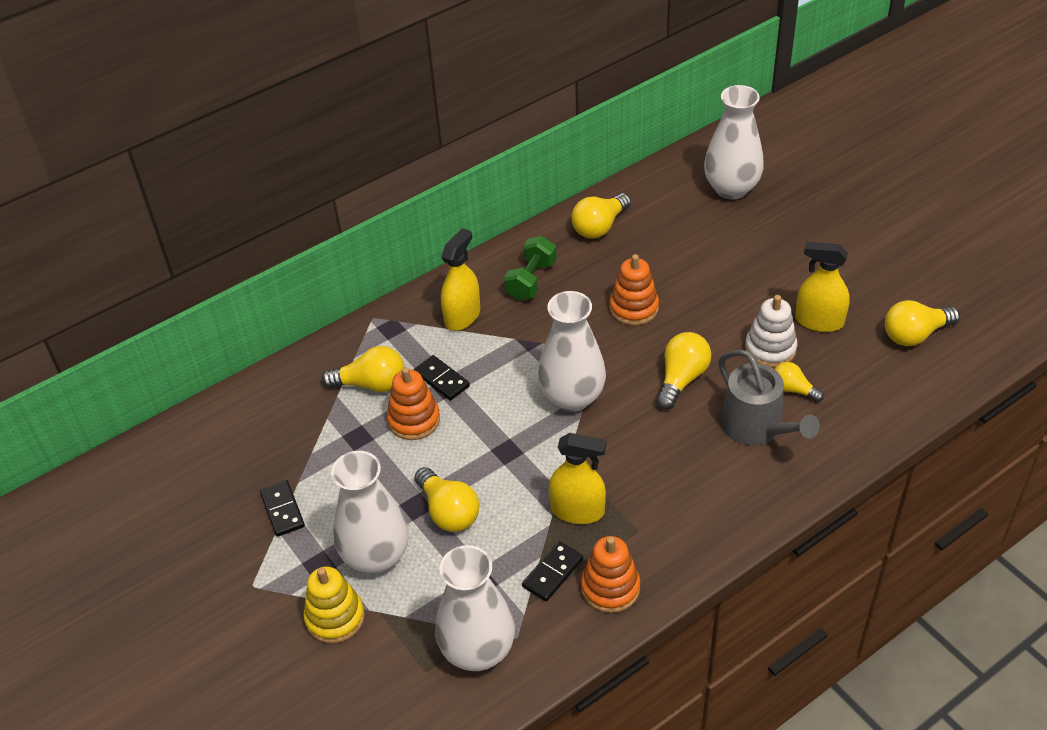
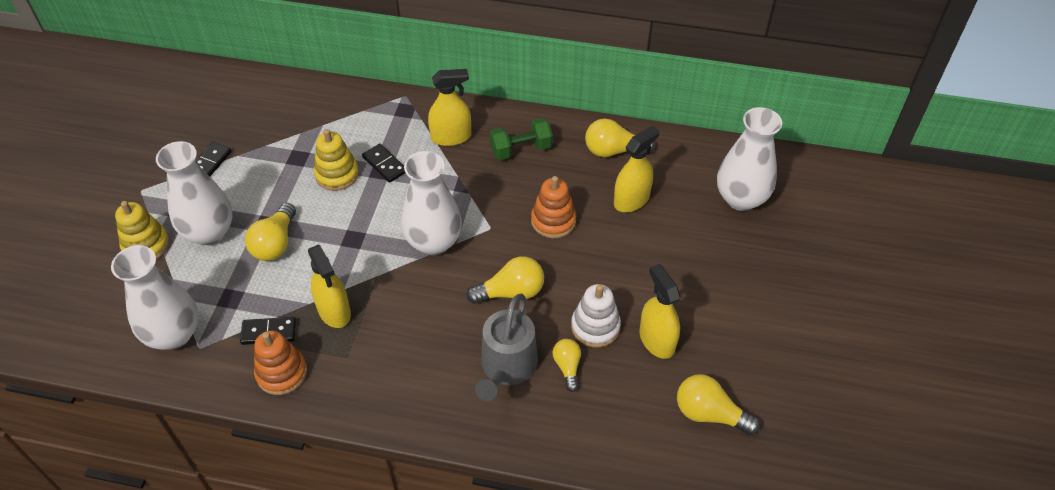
camera: 45 degrees right, 5 degrees up
(371, 384) = (348, 134): yellow light bulb -> none
(414, 420) = (337, 174): orange stacking toy -> yellow stacking toy
(442, 379) = (385, 164): black domino -> black domino turned 45 degrees counterclockwise
(664, 249) = (631, 200): none -> yellow spray bottle

